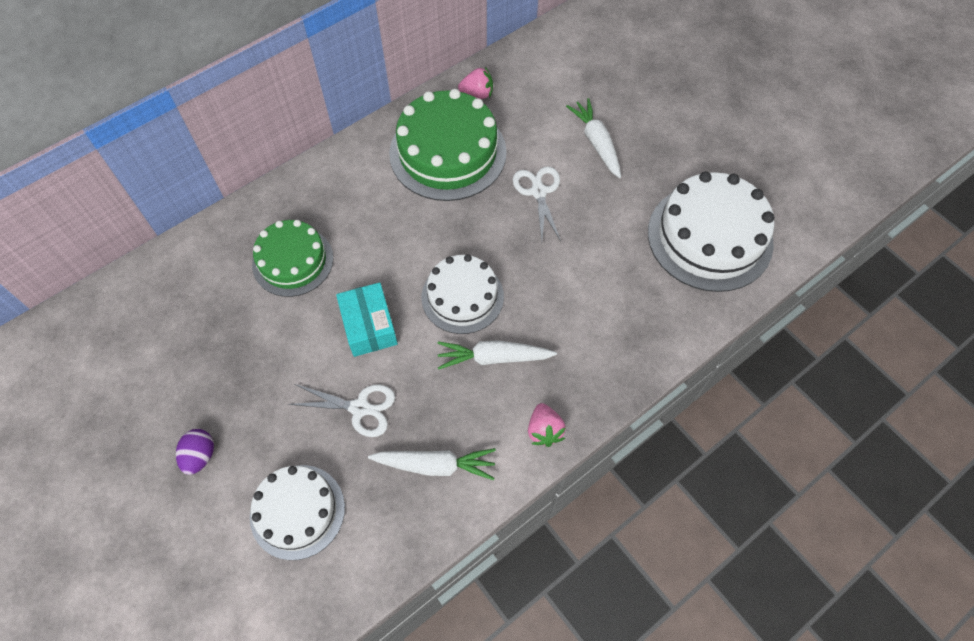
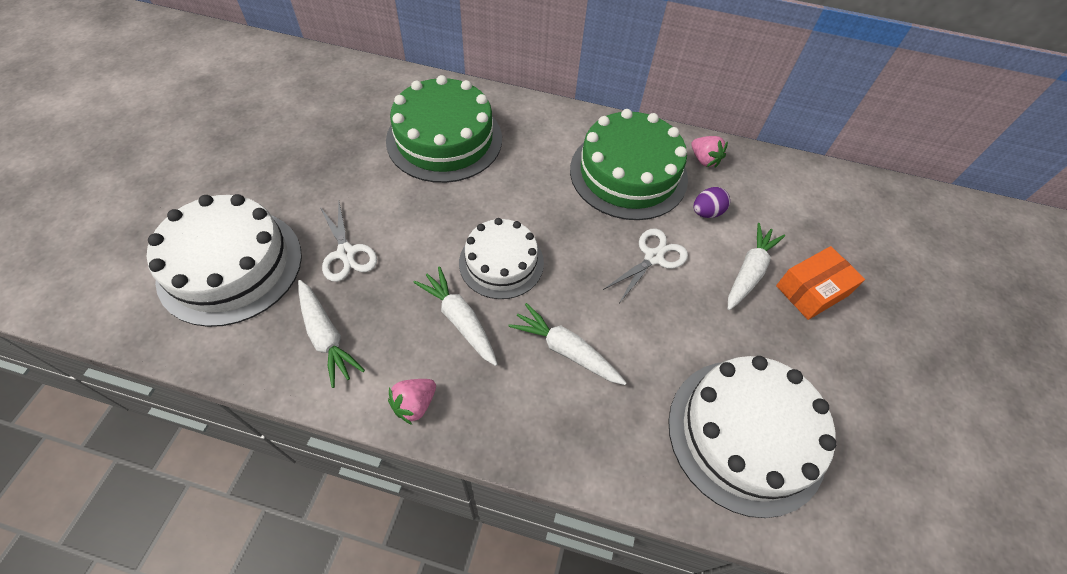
camera: 50 degrees right, 5 degrees down
(200, 456) = (245, 182): purple egg -> purple egg (706, 212)
(293, 261) = (444, 139): green cake -> green cake, size x1.57
(297, 511) = (230, 266): white cake -> white cake, size x1.57
(369, 326) = (424, 216): turquoise box -> none
(573, 301) = (566, 350): none -> white carrot
(638, 118) = (812, 290): none -> orange box

